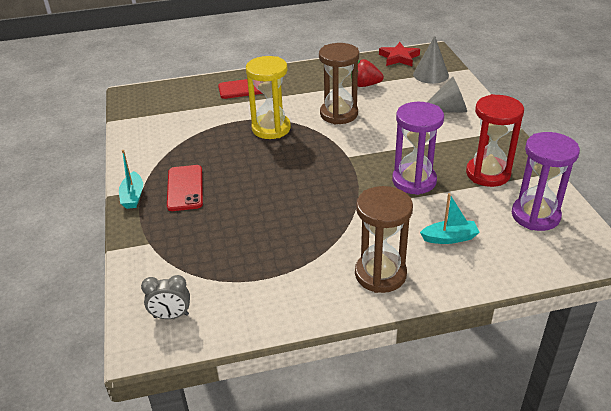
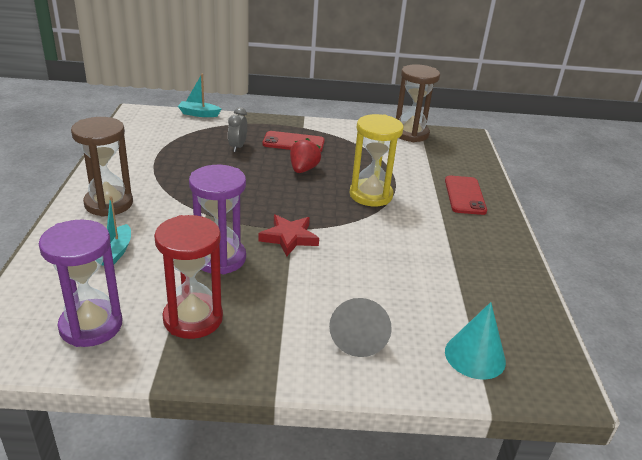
camera: 100 degrees right, 5 degrees down
(133, 196) = (296, 123): turquoise boat -> turquoise boat (199, 114)
(171, 316) = (153, 123): grey clock -> grey clock (237, 147)
(339, 114) = (384, 242): brown hourglass -> brown hourglass (410, 134)
(365, 85) = (454, 281): red strawberry -> red strawberry (303, 169)
(399, 58) = (540, 338): red star -> red star (289, 238)
(430, 74) = (475, 356): grey cone -> turquoise cone

